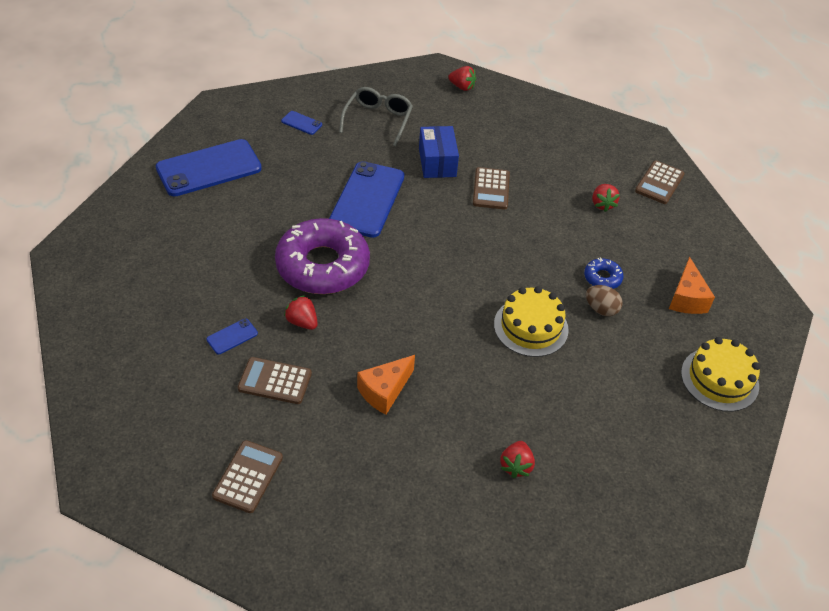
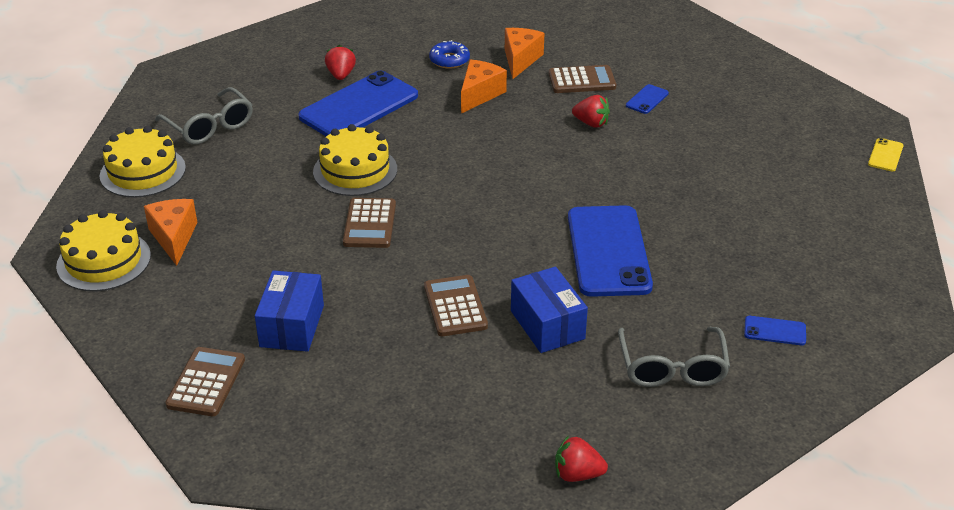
camera: 165 degrees right, 10 degrees down
(94, 220) = (885, 155): none -> yellow phone
(209, 168) = (829, 237): blue phone -> blue phone (359, 106)
(248, 476) = (557, 29): brown calculator -> brown calculator (370, 224)
(317, 433) = (520, 60): none -> orange cheese
(323, 265) = (608, 172): purple donut -> none
(601, 309) = (278, 203): brown egg -> none
(602, 204) = (292, 326): red strawberry -> blue box
(602, 278) = (281, 235): blue donut -> blue donut (449, 60)
(659, 423) = (210, 126): none -> grey glasses
(739, 291) = (104, 261): none -> yellow cake

